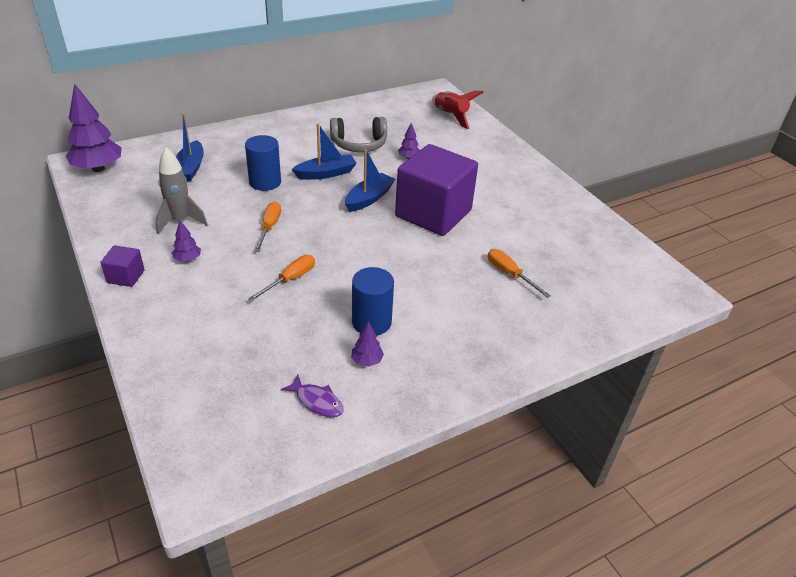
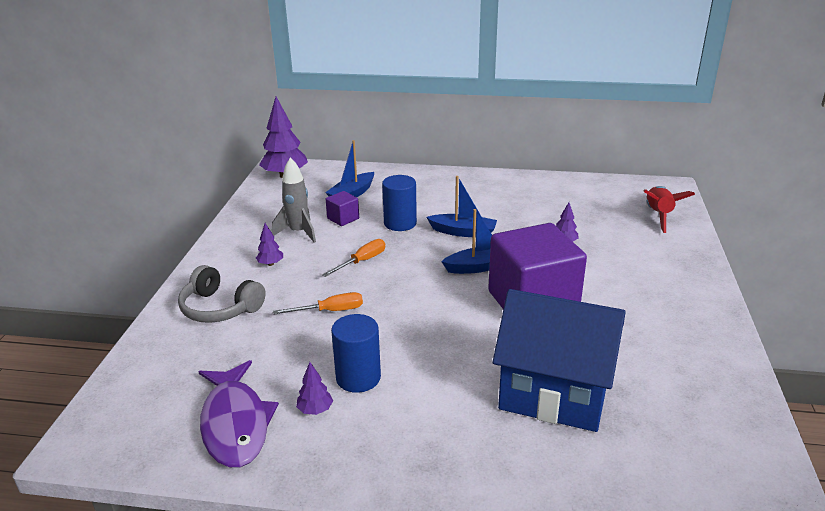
camera: 40 degrees right, 10 degrees down
(126, 276) = (214, 260): purple cube -> purple cube (343, 218)
(317, 401) = (235, 424): purple fish -> purple fish, size x2.03
(359, 144) = (525, 216): grey headphones -> grey headphones (220, 308)
(510, 274) = (554, 394): orange screwdriver -> blue house

